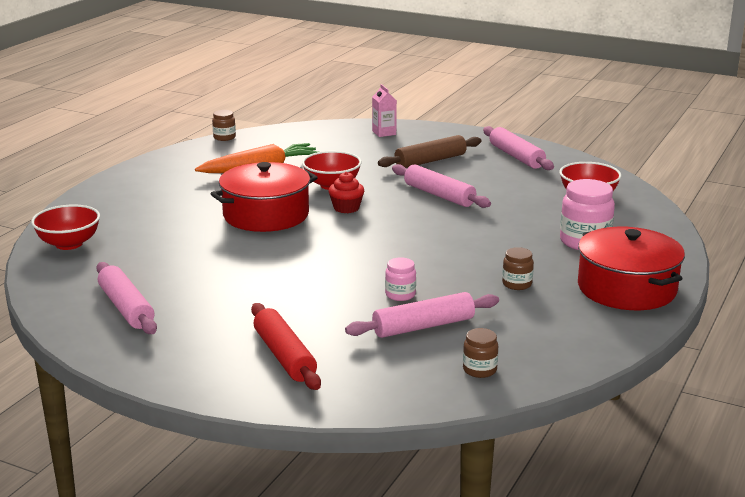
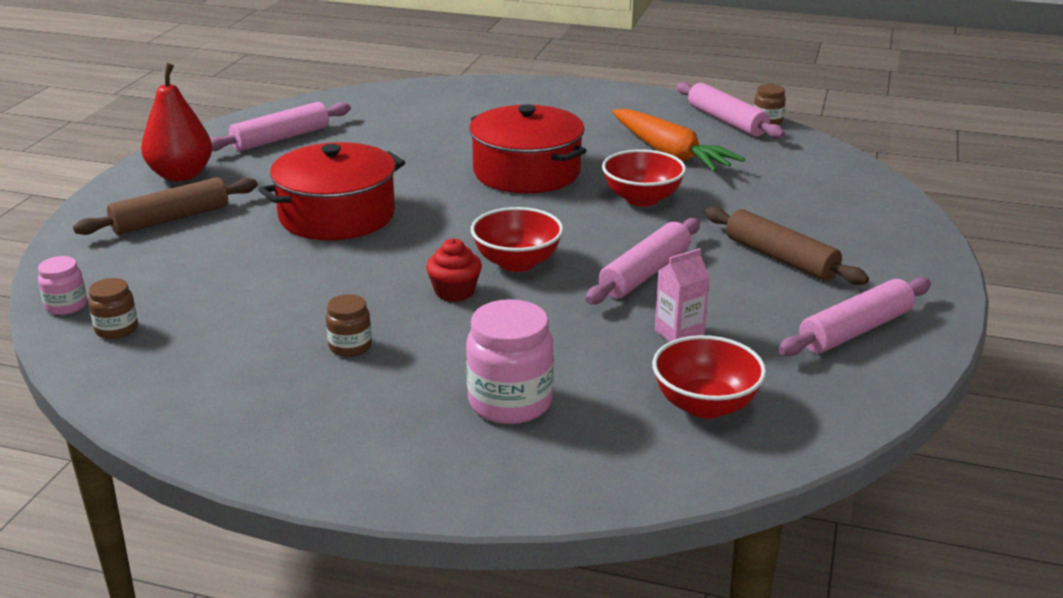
camera: 80 degrees right, 5 degrees up
(69, 244) = (421, 96): red bowl -> red bowl (517, 263)
(185, 355) = (181, 175): none -> red pear
(284, 356) = (171, 219): red rolling pin -> brown rolling pin
(346, 208) = (568, 214): red cupcake -> red cupcake (454, 292)
(384, 133) = (874, 215): pink carton -> pink carton (679, 333)
(400, 295) = (314, 268): pink jar -> pink jar (66, 306)
(423, 326) = (230, 288): pink rolling pin -> pink rolling pin (726, 121)
(626, 288) = (342, 442): red pot -> red pot (337, 215)

